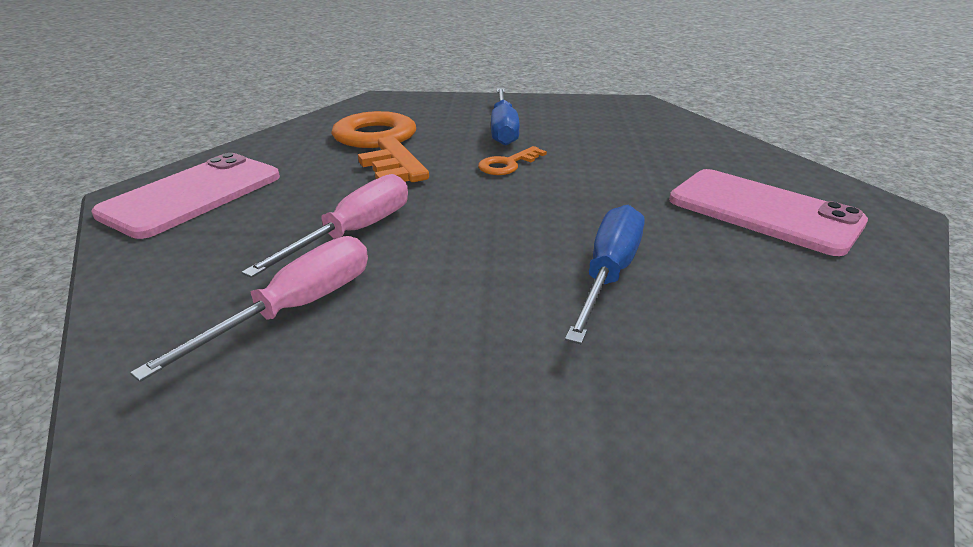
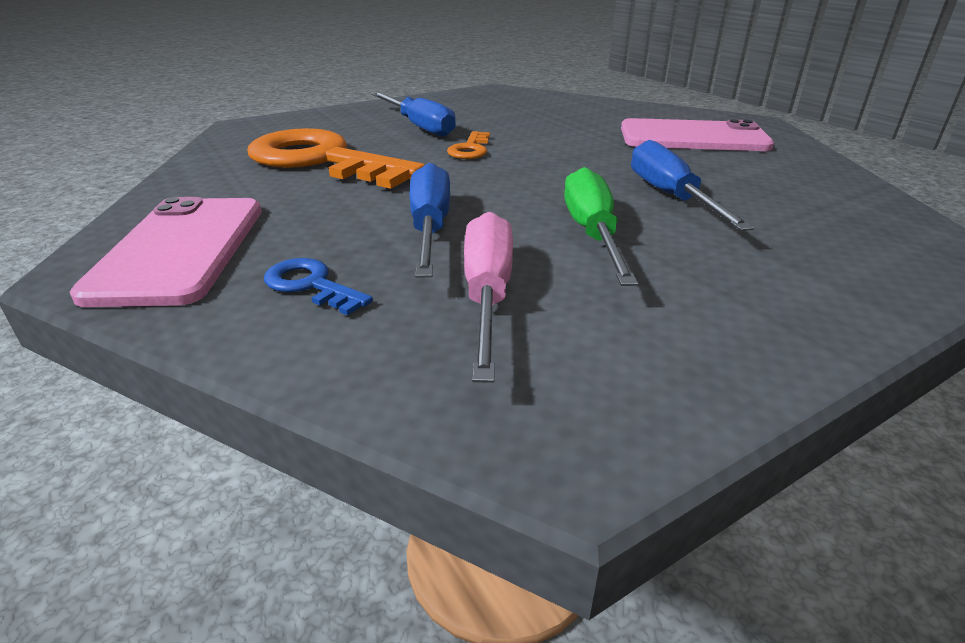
camera: 35 degrees left, 0 degrees up
(212, 252) = (311, 285): none -> blue key
(354, 232) = (430, 228): pink screwdriver -> blue screwdriver
(465, 286) = (592, 234): none -> green screwdriver

